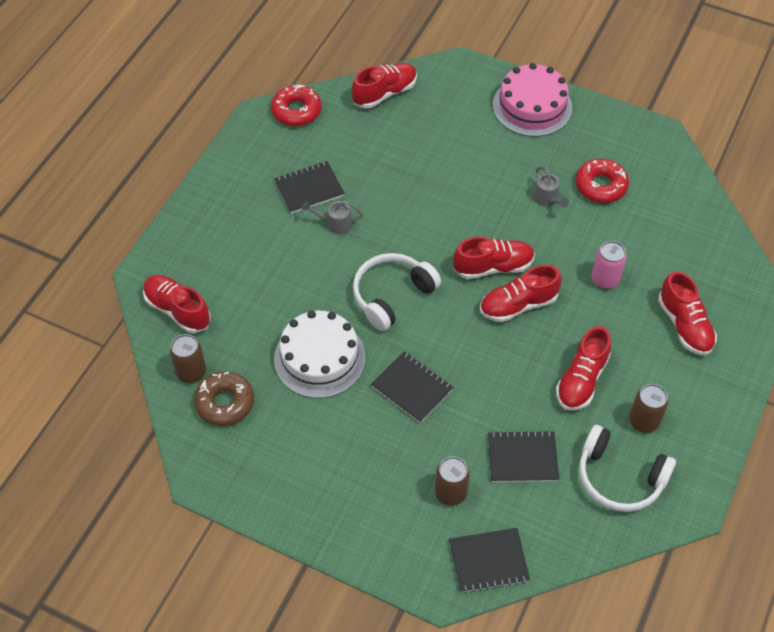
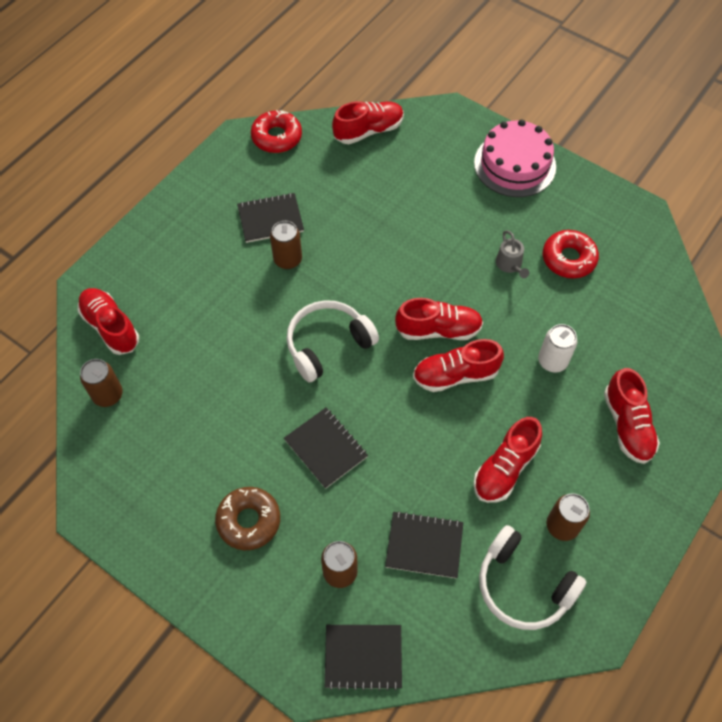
camera: 10 degrees right, 5 degrees up
(225, 403) = (133, 433): brown donut -> brown donut (249, 521)
(319, 358) = (239, 400): white cake -> none
(335, 224) = (288, 260): grey watering can -> brown can
(605, 279) = (552, 361): pink can -> white can

